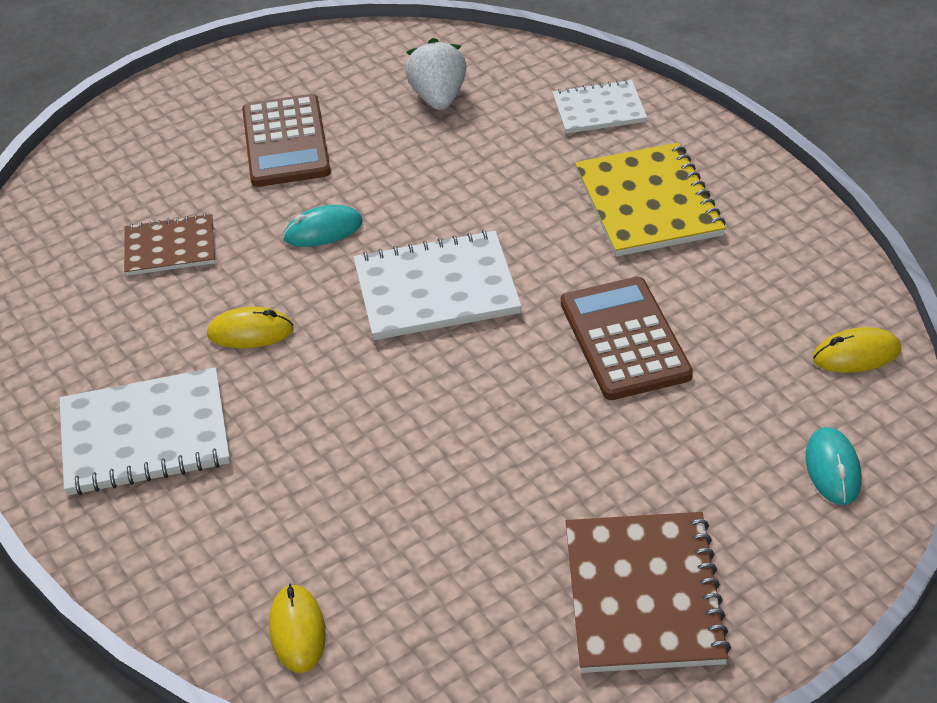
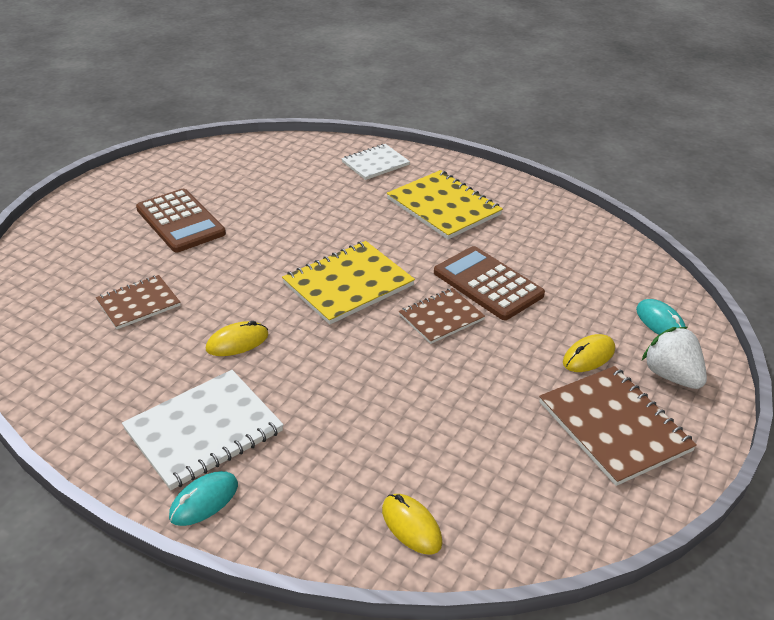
camera: 30 degrees left, 5 degrees down
(323, 230) = (245, 268): turquoise mouse -> turquoise mouse (204, 501)
(436, 289) = (348, 284): white notebook -> yellow notebook
(438, 98) = (268, 176): white strawberry -> white strawberry (671, 376)
(525, 371) = (441, 317): none -> brown notebook
(856, 355) = (623, 259): yellow mouse -> yellow mouse (588, 356)

